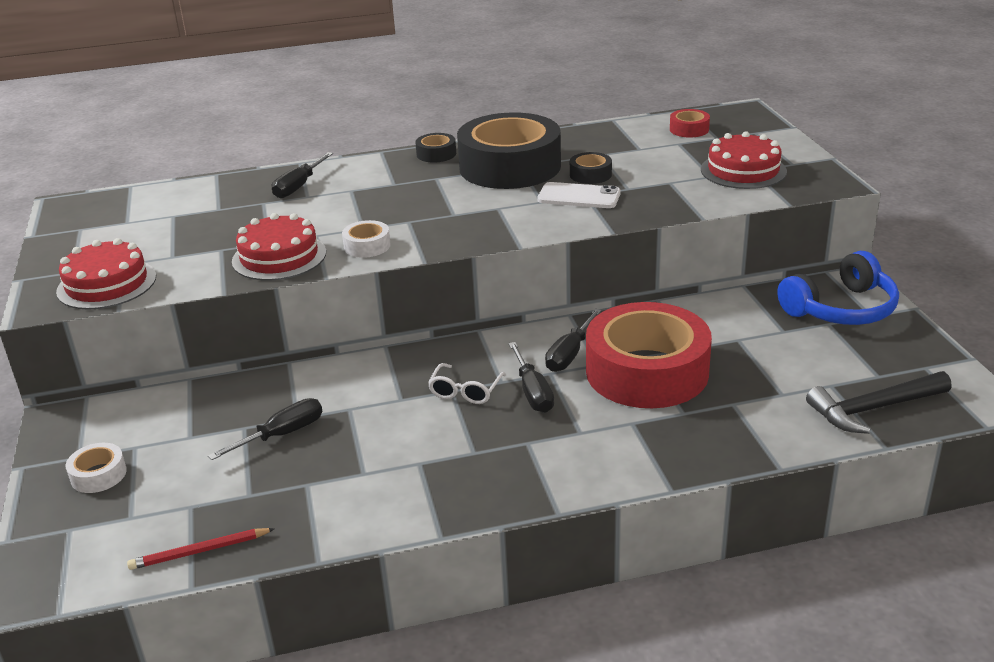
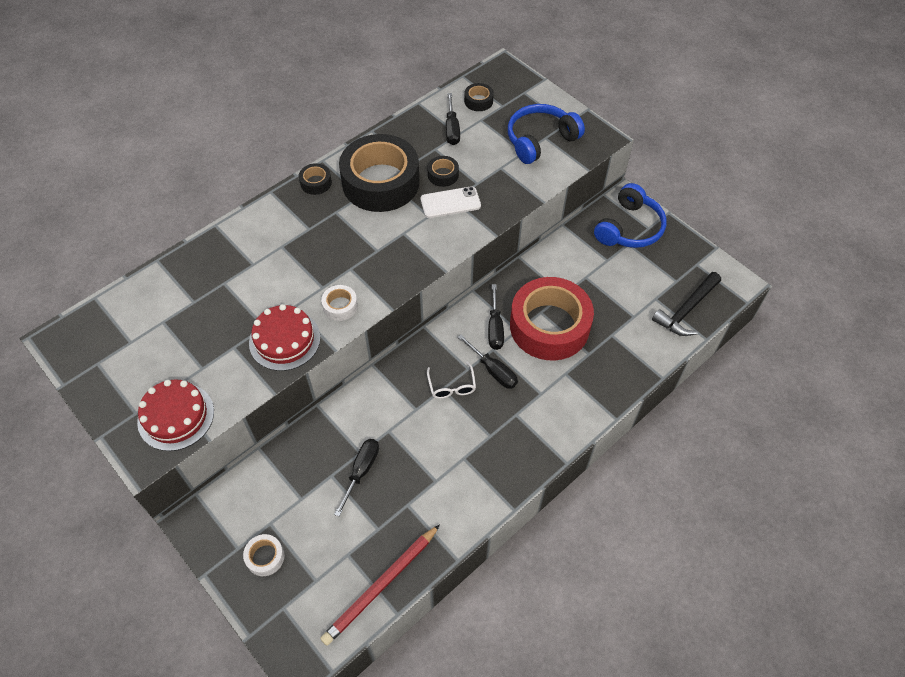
camera: 30 degrees left, 25 degrees up
(200, 551) = (381, 586): red pencil -> red pencil, size x1.70
(299, 186) = (237, 254): black screwdriver -> black screwdriver (452, 129)
(689, 129) = (478, 101): red tape -> black tape
(743, 170) = (540, 140): red cake -> blue headphones

